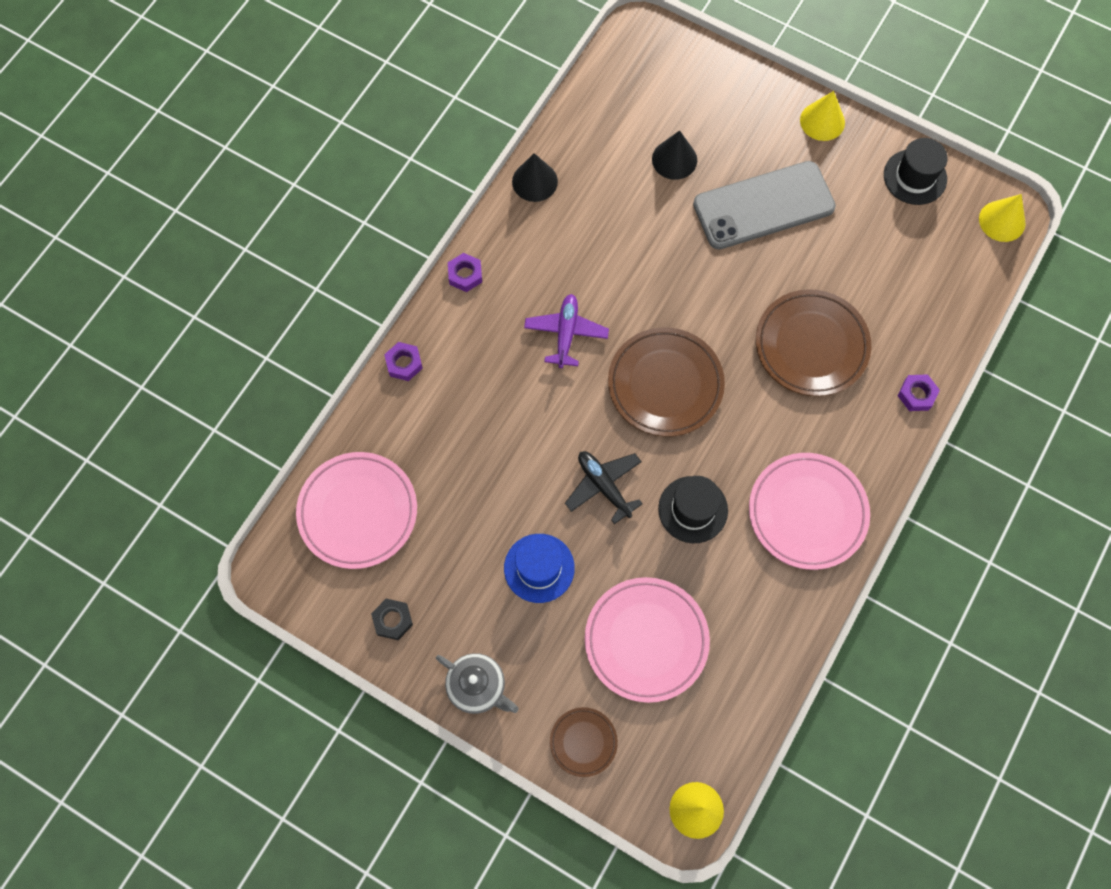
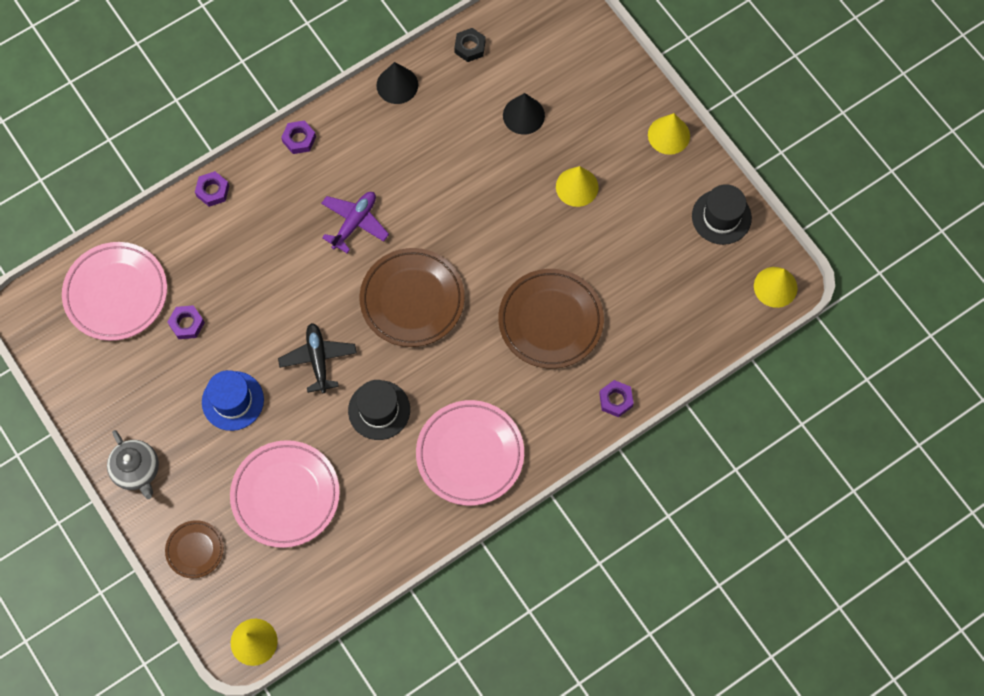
camera: 25 degrees right, 0 degrees up
(393, 620) = (99, 390): black nut -> black nut (470, 47)
(449, 510) = (187, 324): none -> purple nut
(763, 206) = (577, 187): grey phone -> yellow cone

